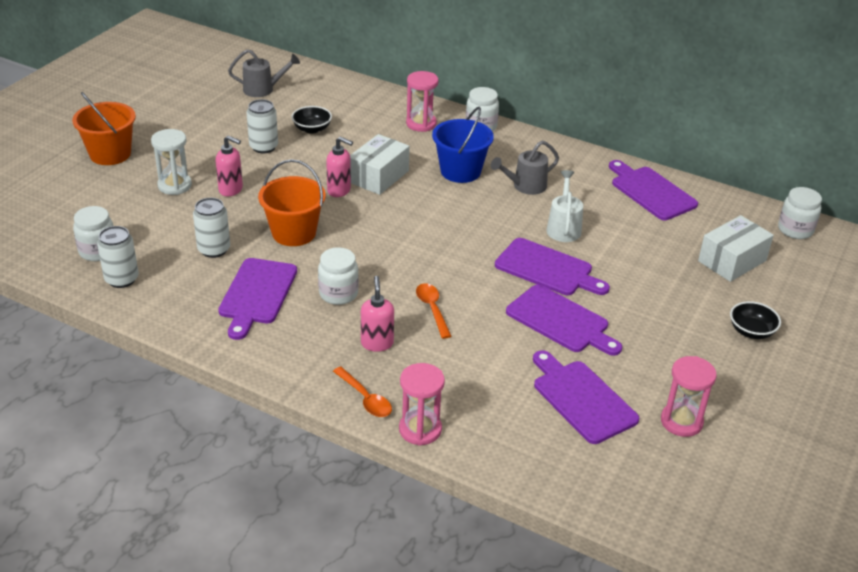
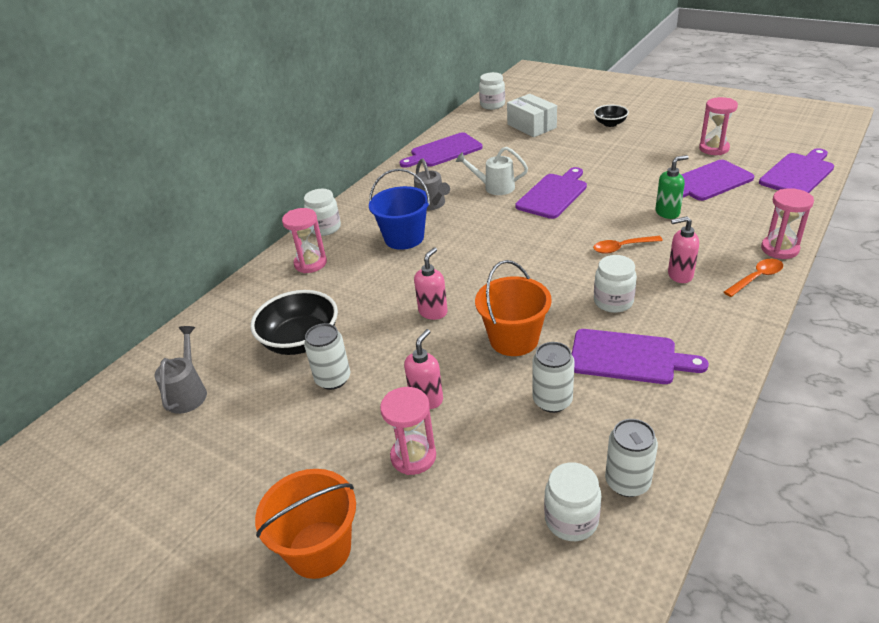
camera: 80 degrees left, 0 degrees up
(175, 185) = (413, 456): white hourglass -> pink hourglass
(312, 129) = (301, 341): black bowl -> black bowl, size x1.74
(378, 176) = (408, 287): white box -> none
(504, 352) = (667, 213): none -> green soap dispenser
(561, 321) = (620, 189): purple cutting board -> purple cutting board (798, 173)

